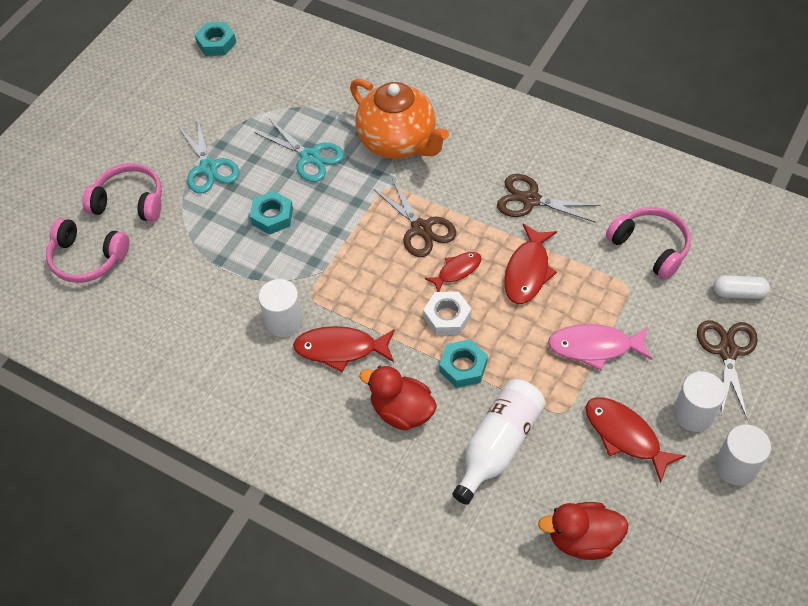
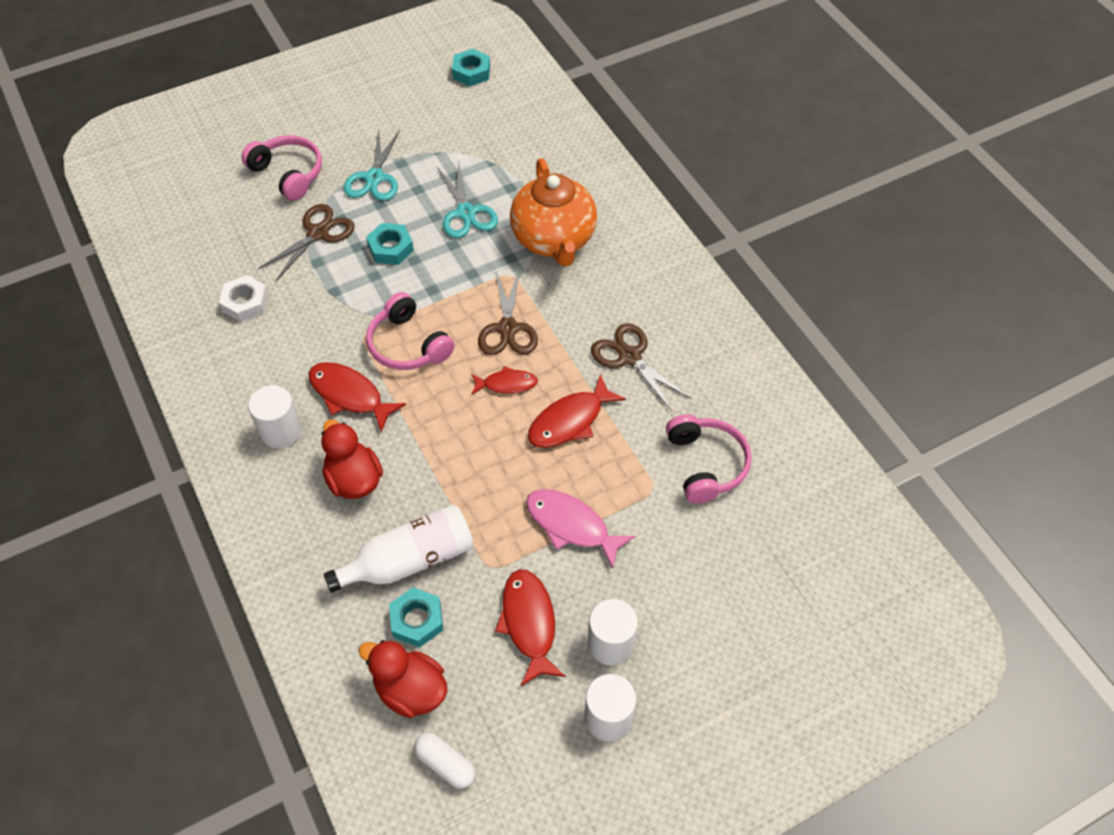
camera: 30 degrees right, 0 degrees up
(87, 258) = (217, 204): pink headphones -> pink headphones (408, 345)
(284, 321) = (324, 344): white cylinder -> white cylinder (281, 431)
(447, 317) = (463, 420): white nut -> white nut (245, 303)
(463, 367) = (439, 472): turquoise nut -> turquoise nut (417, 620)
(727, 351) = (695, 606): brown scissors -> brown scissors (318, 233)
(738, 293) = (756, 558): white capsule -> white capsule (445, 764)

